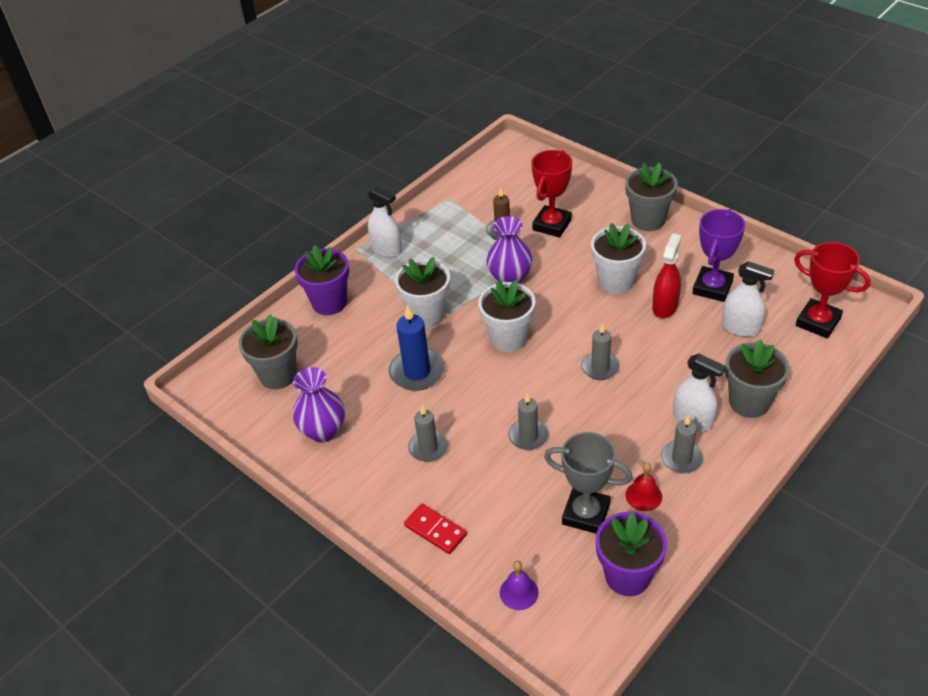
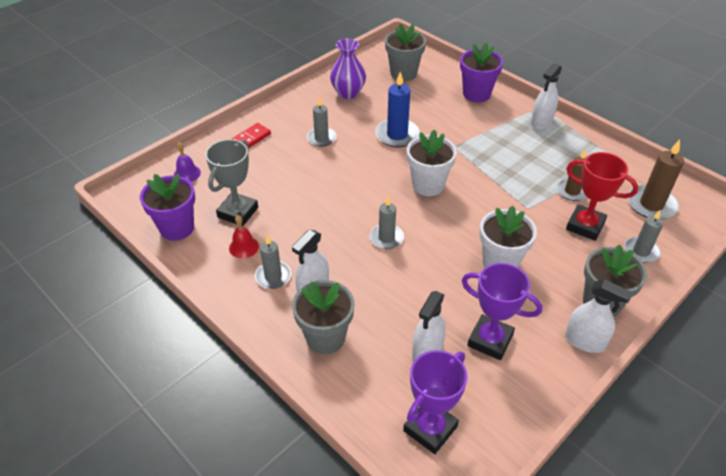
camera: 90 degrees right, 0 degrees up
(427, 314) = (460, 142): white flower pot -> none
(510, 278) = (504, 191): purple vase -> none
(514, 182) = (651, 204): none -> brown candle
(528, 436) = (320, 188): grey candle -> grey candle (641, 251)
(665, 306) = (462, 295): red spray bottle -> none
(694, 232) = (584, 341): none -> white spray bottle
(818, 322) = (430, 428): red trophy -> purple trophy

